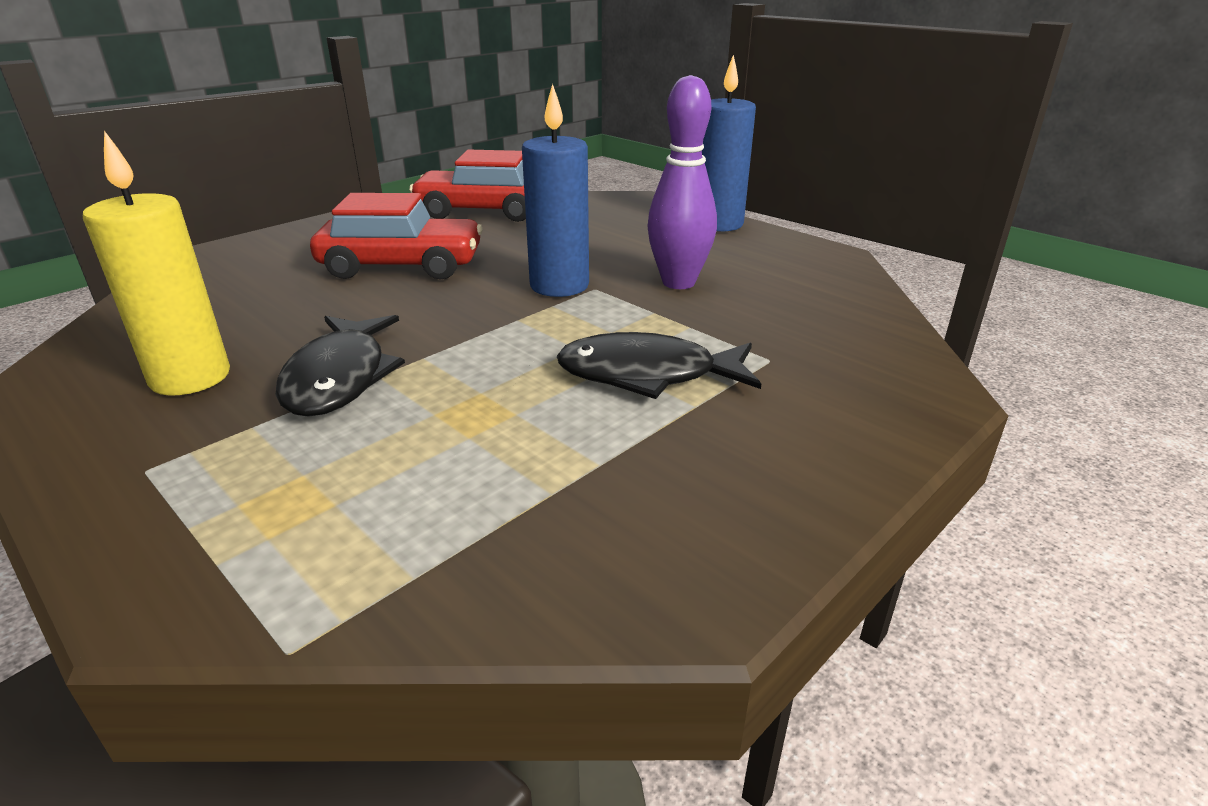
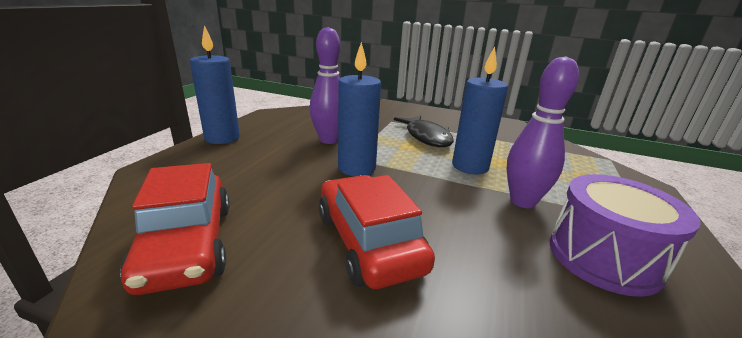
camera: 115 degrees left, 5 degrees down
(190, 377) = (603, 257): yellow candle -> purple drum
(340, 378) = (522, 201): black fish -> purple bowling pin
(482, 376) = (470, 166): none -> blue candle

